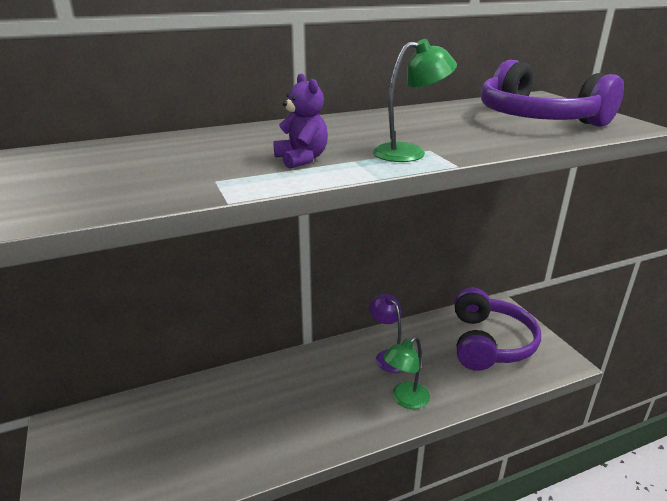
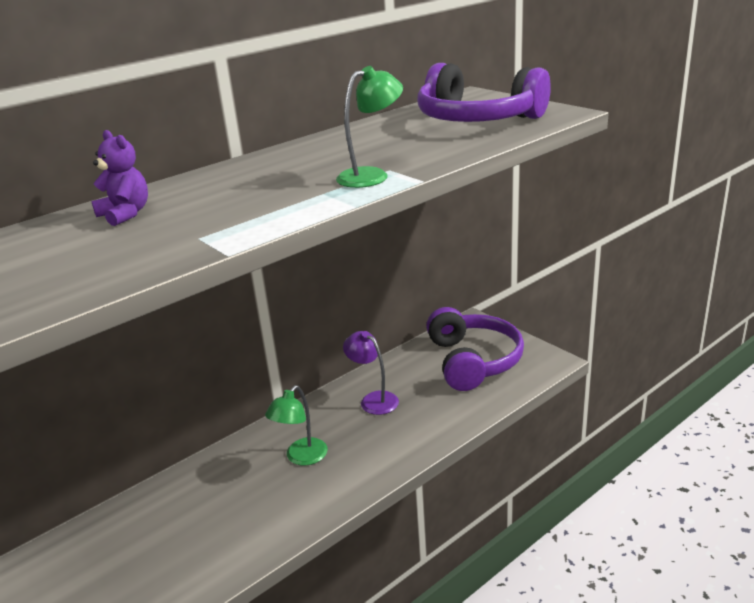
camera: 15 degrees left, 0 degrees up
(301, 159) = (270, 201): purple teddy bear -> purple teddy bear (125, 214)
(405, 400) = (405, 436): green lamp -> green lamp (301, 457)

